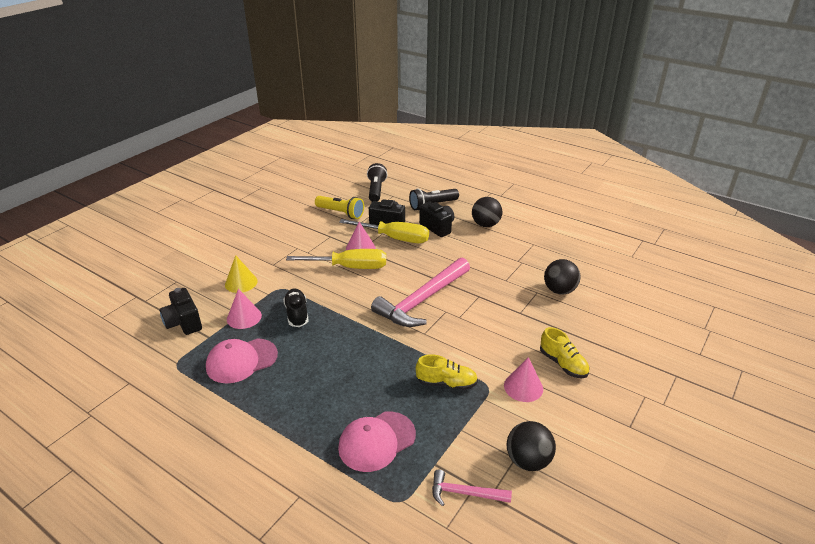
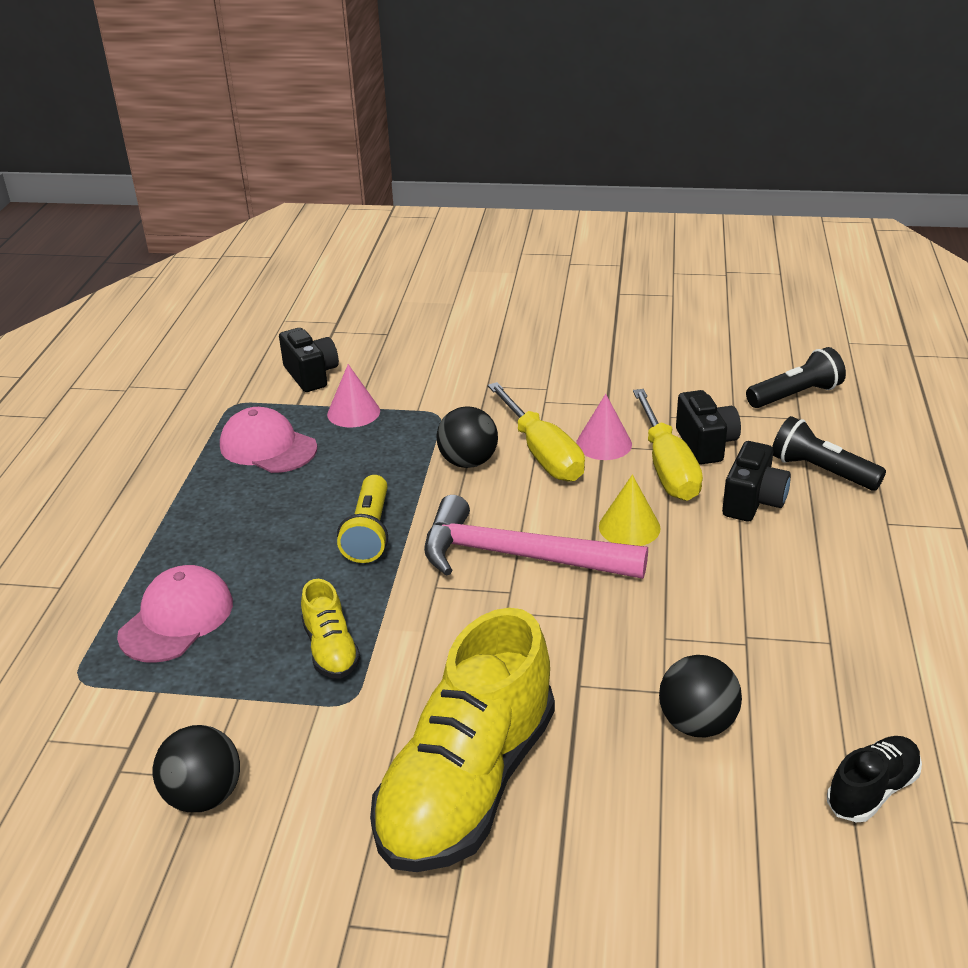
camera: 65 degrees right, 0 degrees up
(183, 323) = (311, 375): black camera -> black camera turned 120 degrees clockwise
(241, 282) = (424, 379): yellow cone -> yellow cone (629, 527)
(297, 314) = (391, 451): black shoe -> black shoe (872, 790)
(341, 213) = (682, 389): yellow flashlight -> yellow flashlight (369, 532)
(376, 441) = (177, 619): pink cap -> pink cap turned 90 degrees clockwise
(465, 493) = (113, 740): pink hammer -> none
(485, 225) = (829, 556): black ball -> black ball (468, 462)
(523, 387) = (373, 744): pink cone -> none
(563, 364) = (467, 784): yellow shoe -> yellow shoe, size x2.21

